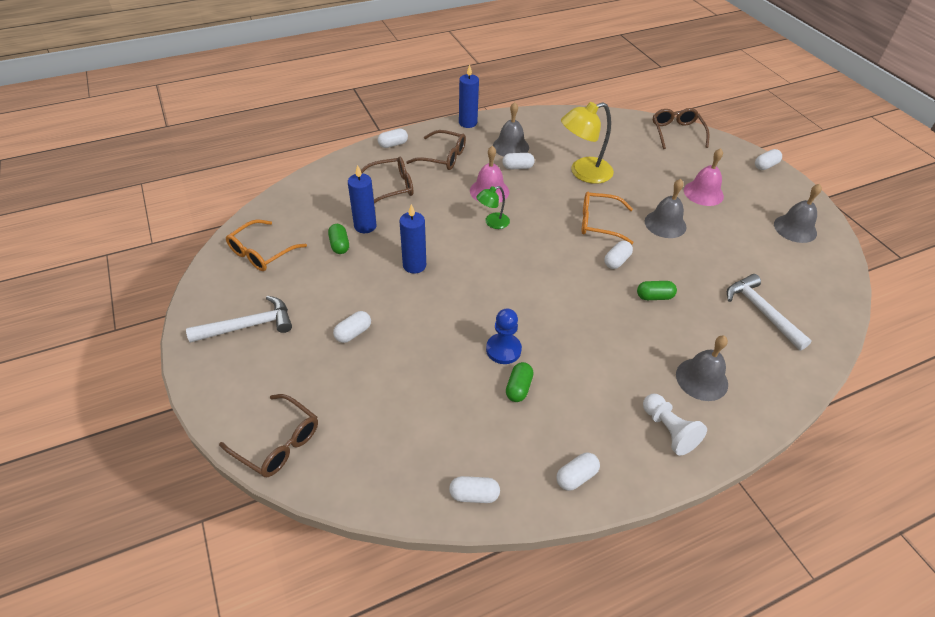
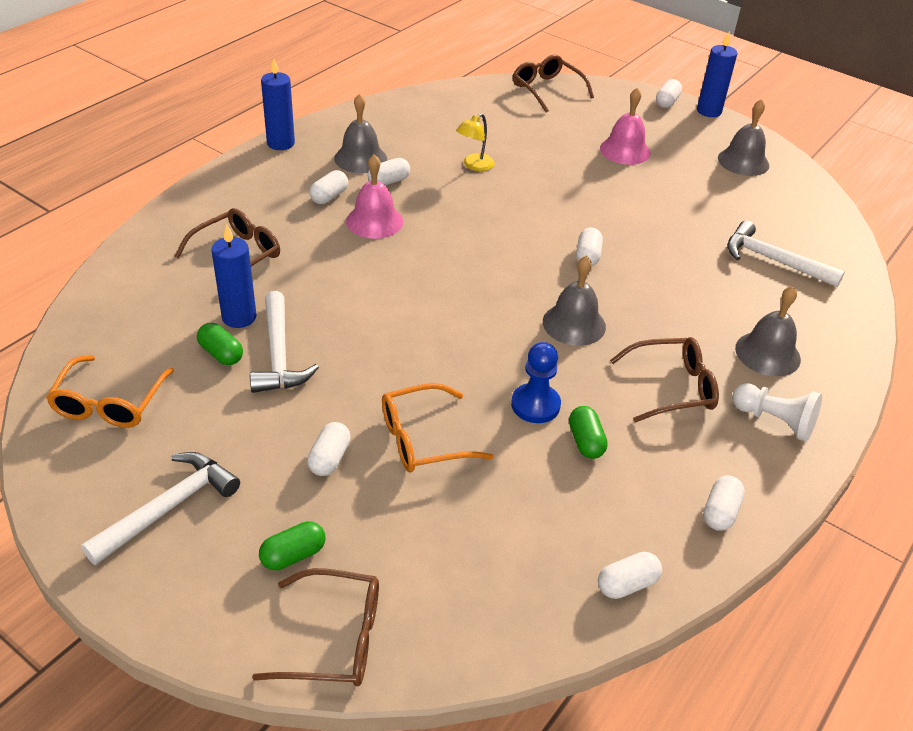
camera: 30 degrees left, 5 degrees down
(371, 257) = (278, 354): none -> white hammer
(393, 144) = (196, 199): white capsule -> white capsule (329, 196)
(414, 265) = (346, 344): blue candle -> blue candle (709, 111)
(443, 157) = (280, 196): brown glasses -> brown glasses (673, 387)
(492, 223) = (408, 259): green lamp -> none
(583, 173) = (474, 165): yellow lamp -> yellow lamp, size x0.53
(598, 223) = (535, 219): orange glasses -> orange glasses (422, 439)
(654, 297) = (657, 282): green capsule -> green capsule (293, 555)
(665, 224) = (609, 197): grey bell -> grey bell (574, 324)

